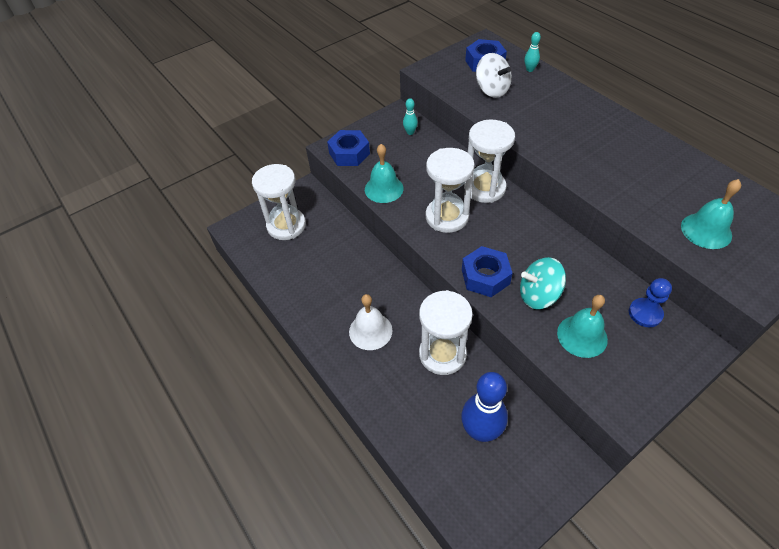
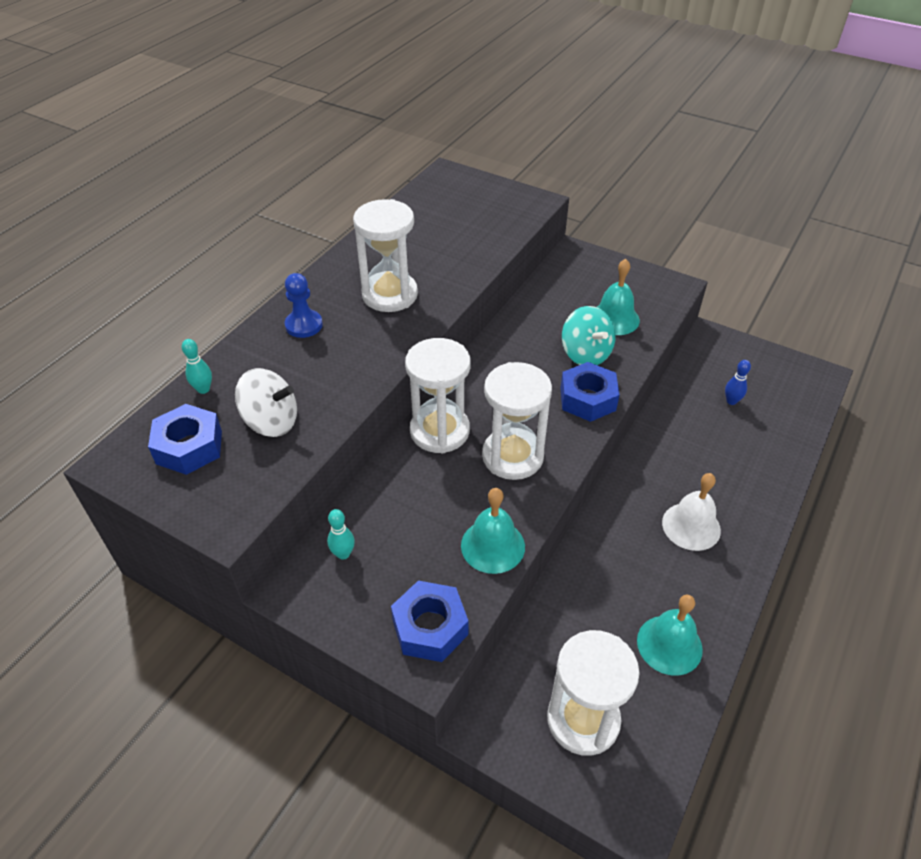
camera: 115 degrees left, 5 degrees down
(442, 354) = (673, 450): white hourglass -> white hourglass (390, 295)
(480, 431) = (731, 401): blue bowling pin -> blue bowling pin, size x0.47
(492, 90) = (271, 422): white spinning top -> white spinning top turned 75 degrees clockwise
(645, 313) = (560, 284): blue pawn -> blue pawn (304, 325)
(706, 230) = (474, 225): turquoise bell -> turquoise bell (669, 644)

